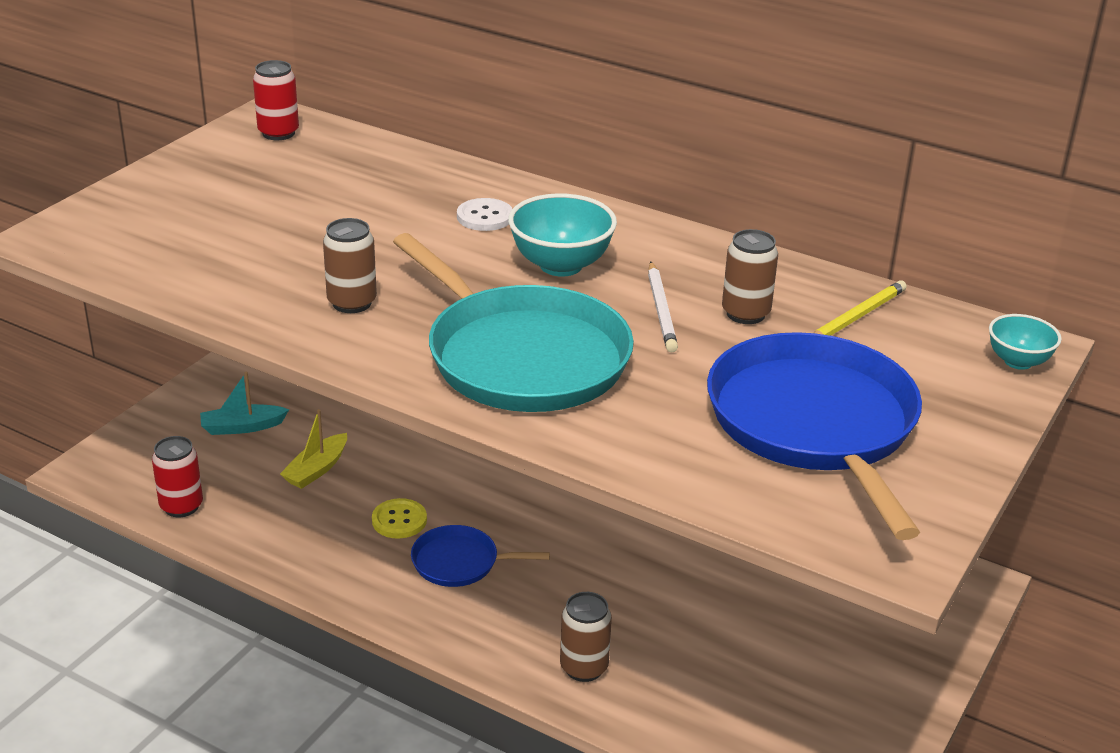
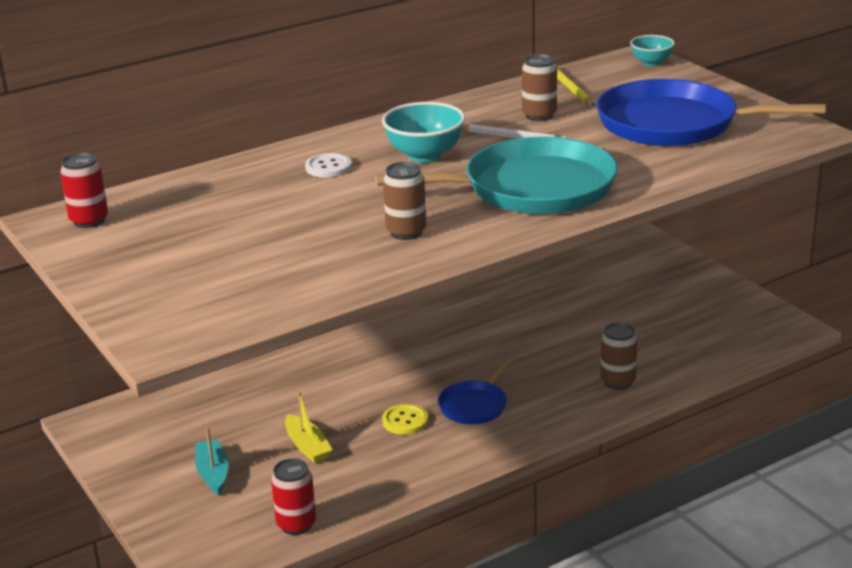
camera: 60 degrees left, 5 degrees down
(242, 427) = (213, 473): turquoise boat -> turquoise boat turned 150 degrees clockwise

